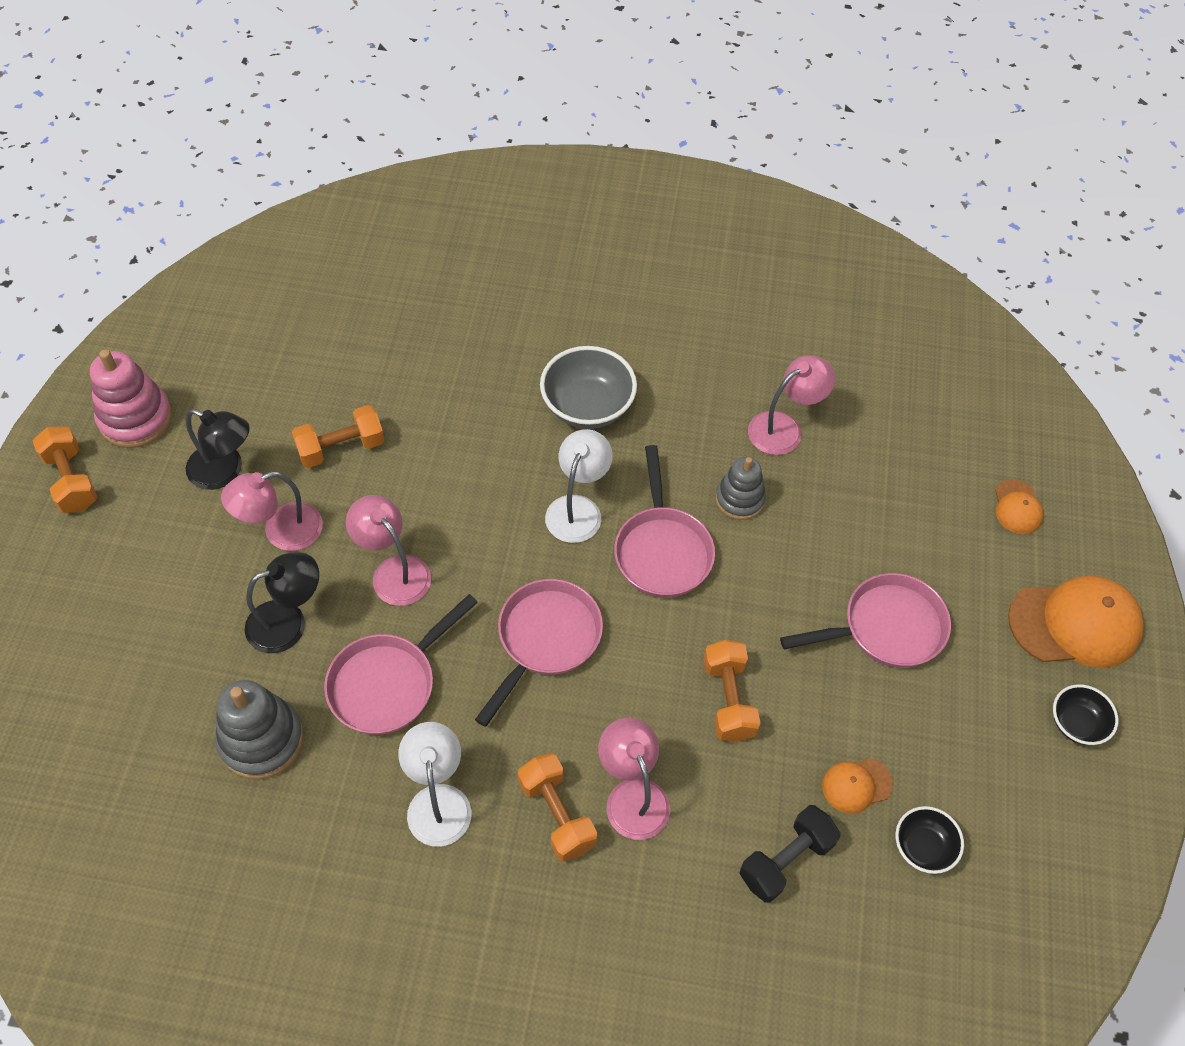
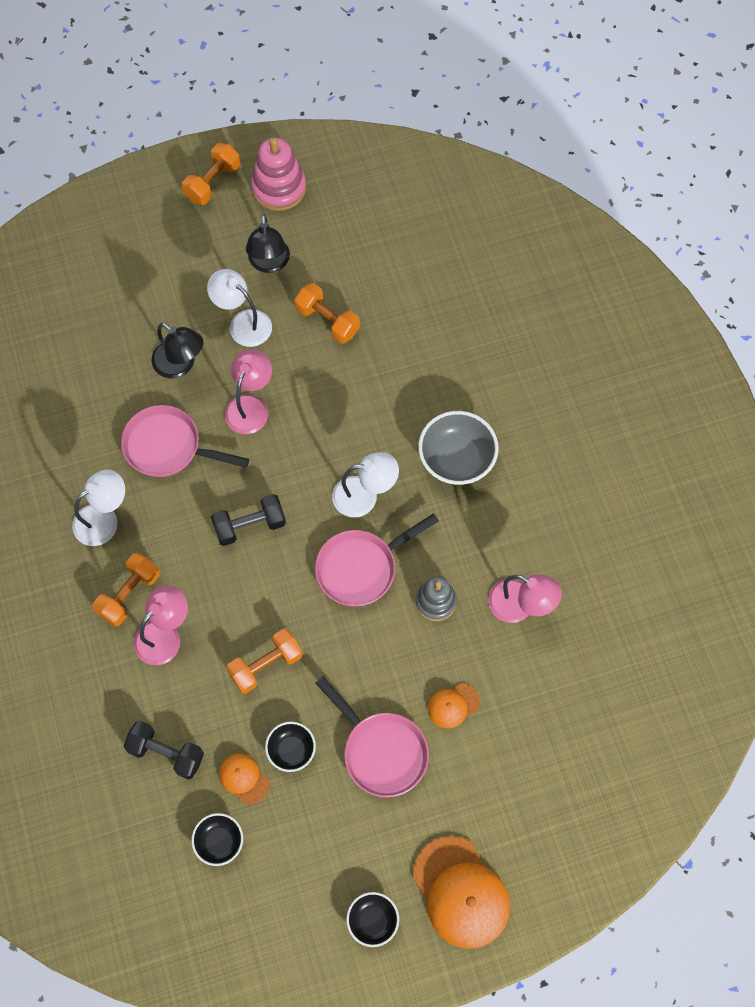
camera: 65 degrees right, 10 degrees up
(261, 740) = (94, 397): grey stacking toy -> none
(281, 531) = (243, 323): pink lamp -> white lamp
(545, 639) = (250, 526): pink pan -> black dumbbell
(844, 718) = (291, 750): none -> black bowl
(1017, 507) = (547, 812): orange cap -> orange cap (453, 705)

